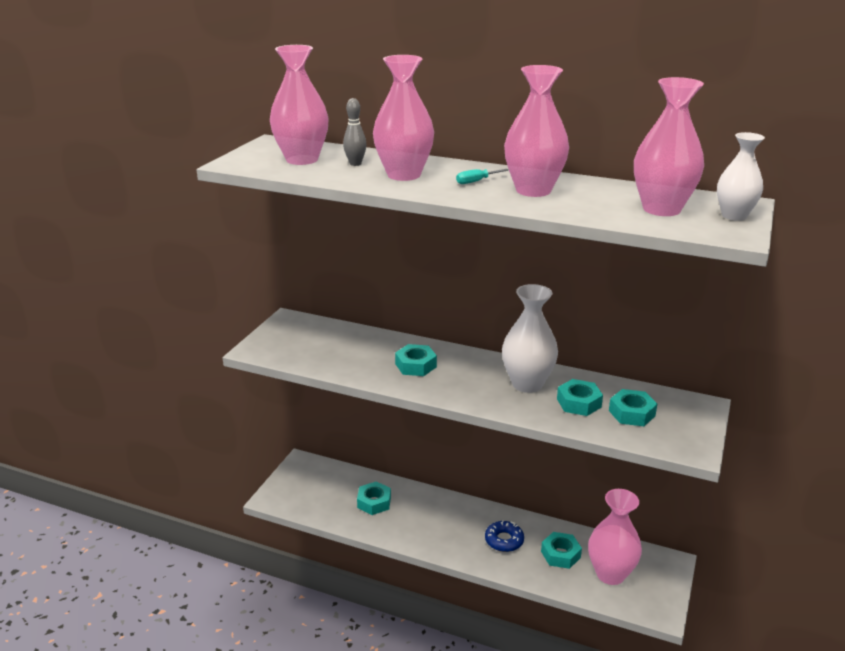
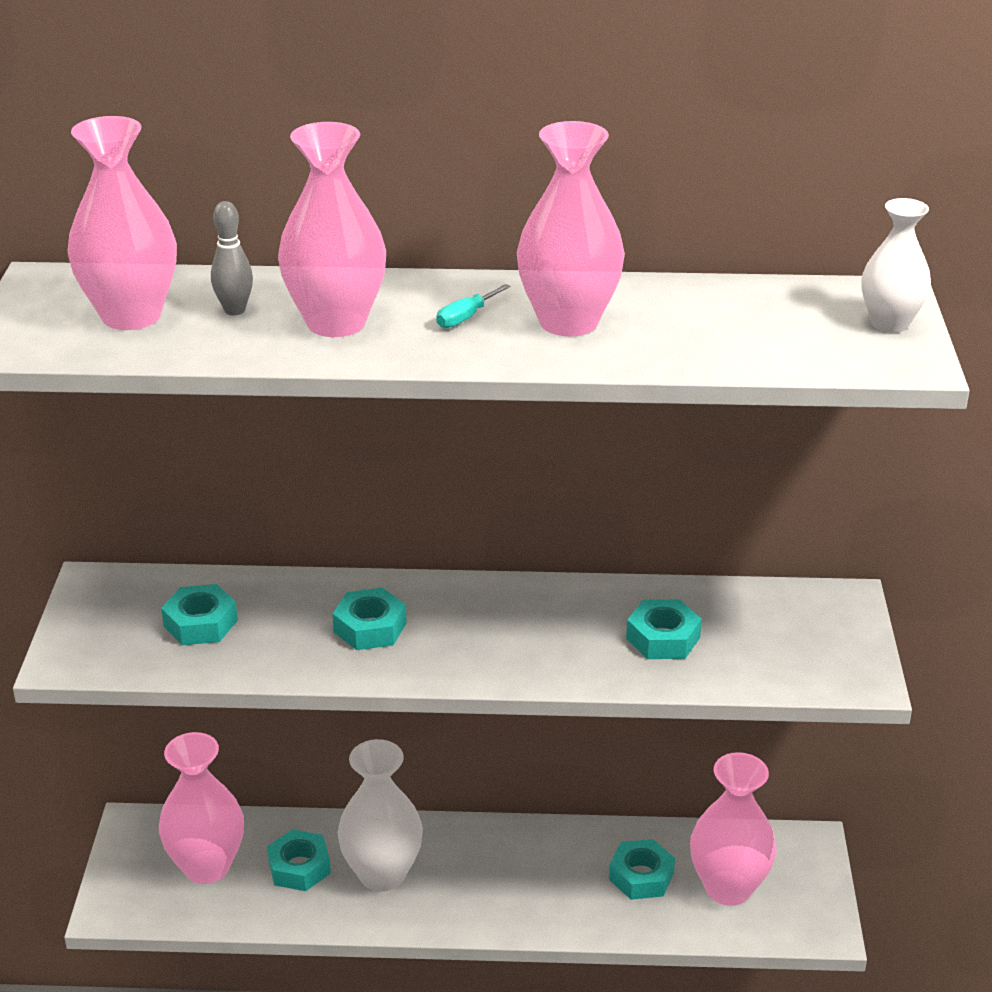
camera: 20 degrees left, 5 degrees up
(504, 540) = (544, 877): blue donut -> none
(527, 384) = (568, 622): white vase -> white vase (382, 874)
(631, 413) = (749, 638): turquoise nut -> turquoise nut (200, 623)
(661, 209) = (781, 328): pink vase -> pink vase (207, 866)

